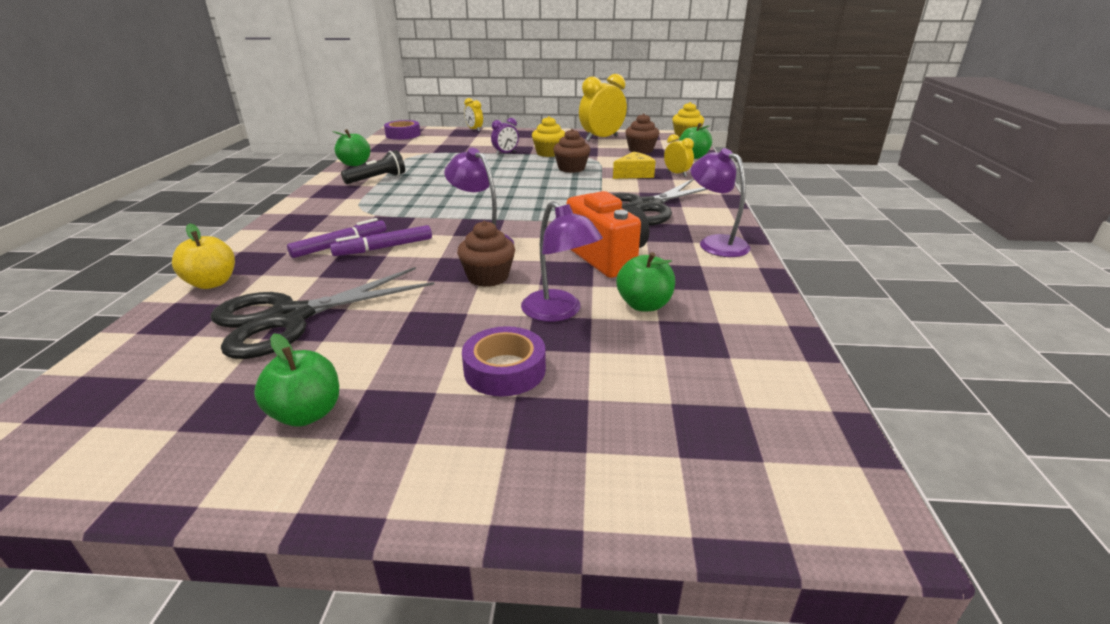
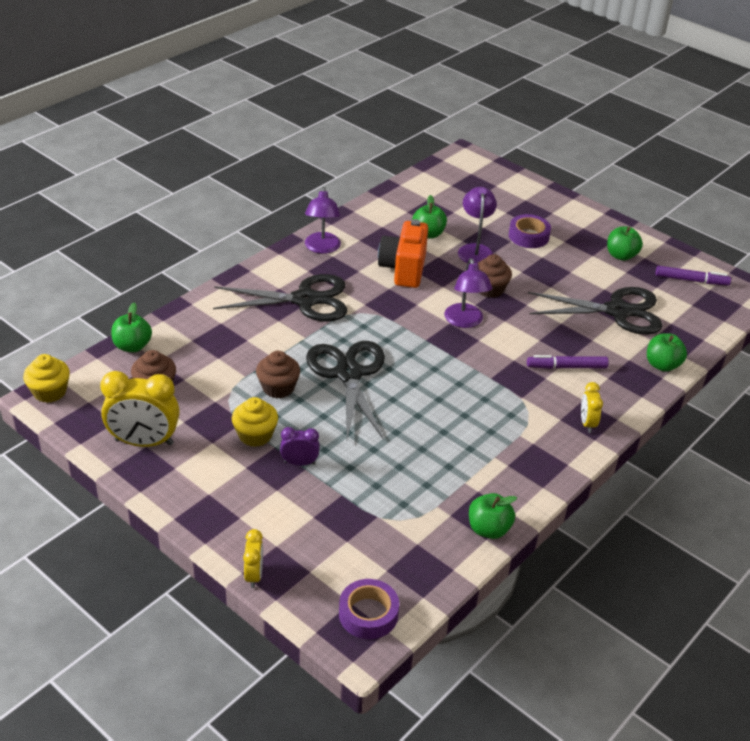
camera: 145 degrees left, 10 degrees up
(212, 283) = (662, 365): yellow apple -> green apple
(377, 179) = (484, 471): black flashlight -> none
(384, 248) = (537, 348): purple marker -> purple marker (691, 280)
(536, 185) = (348, 374): none -> black scissors
(634, 174) = (239, 346): yellow cheese -> none
(676, 174) = (204, 327): yellow clock -> yellow clock (587, 423)

